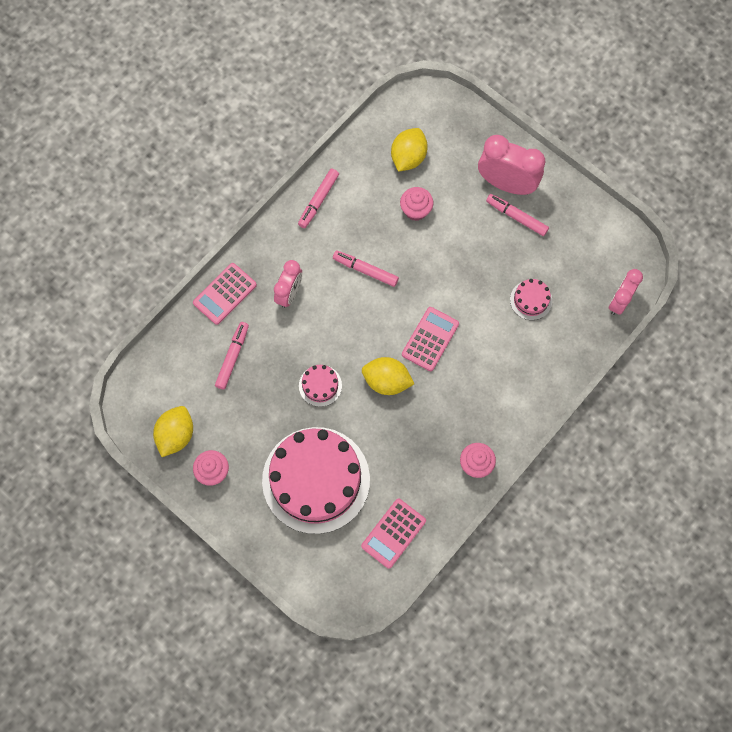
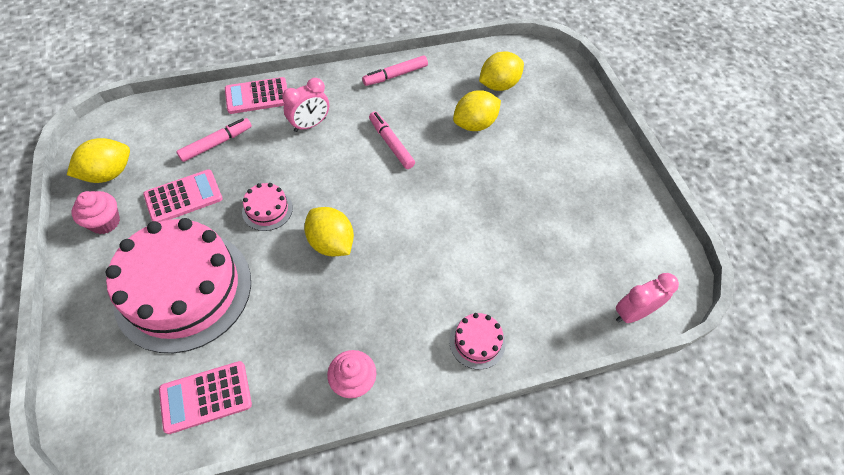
camera: 30 degrees right, 15 degrees down
(415, 210) = (474, 124): pink cupcake -> yellow lemon
(430, 339) = (404, 232): pink calculator -> pink calculator (183, 197)
(506, 184) = (577, 148): pink clock -> none
(516, 217) = (568, 178): pink marker -> none
(531, 300) = (533, 256): pink cake -> pink cake (477, 342)

